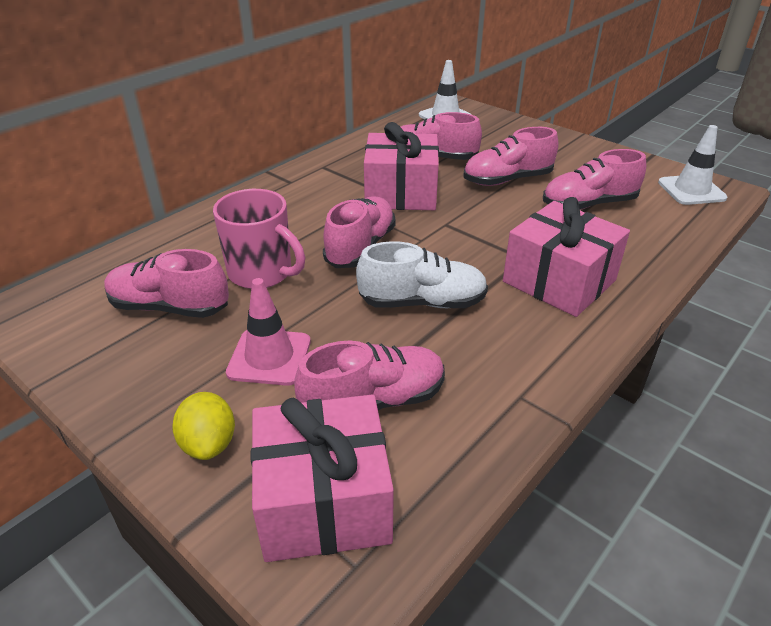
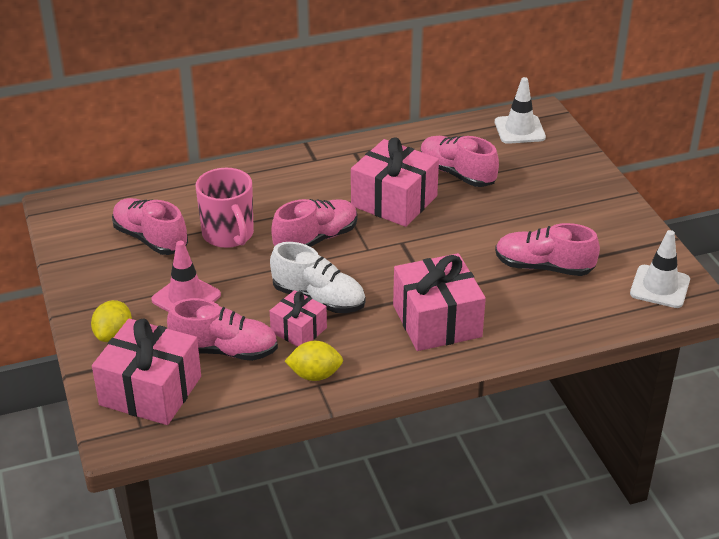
camera: 30 degrees right, 0 degrees up
(435, 343) = (298, 330): none -> pink gift
(505, 387) = (315, 375): none -> yellow lemon
(507, 180) = (499, 219): pink shoe -> none

